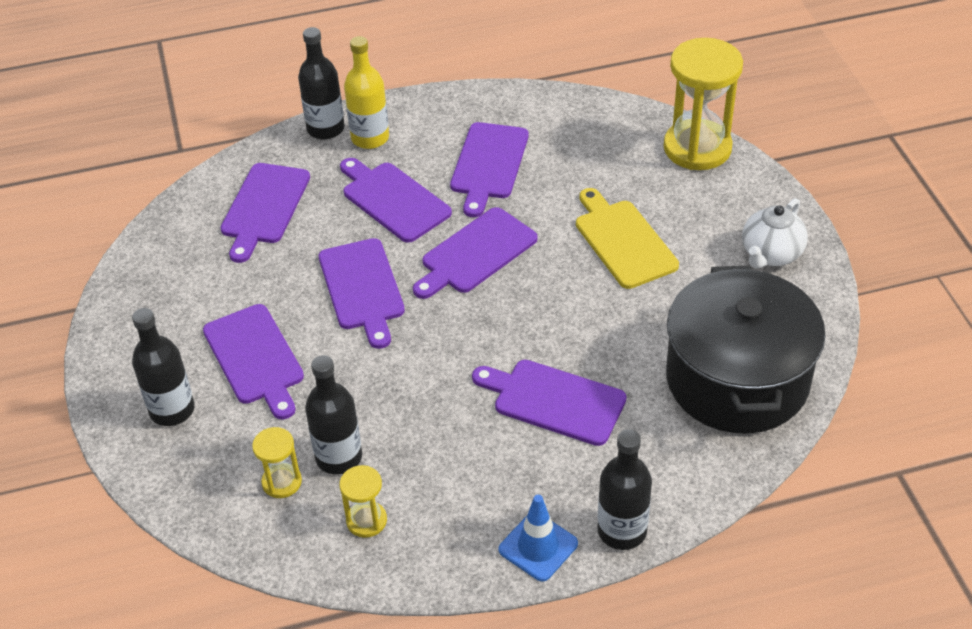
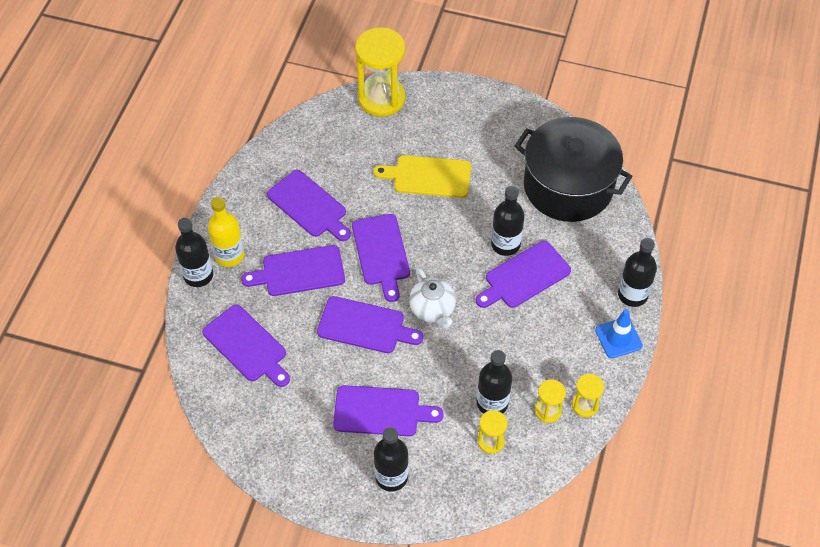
camera: 60 degrees left, 10 degrees up
(403, 557) = (585, 405): none -> yellow hourglass
(587, 359) = (505, 244): none -> black bottle
(770, 254) = (491, 117): white teapot -> white teapot (432, 310)

